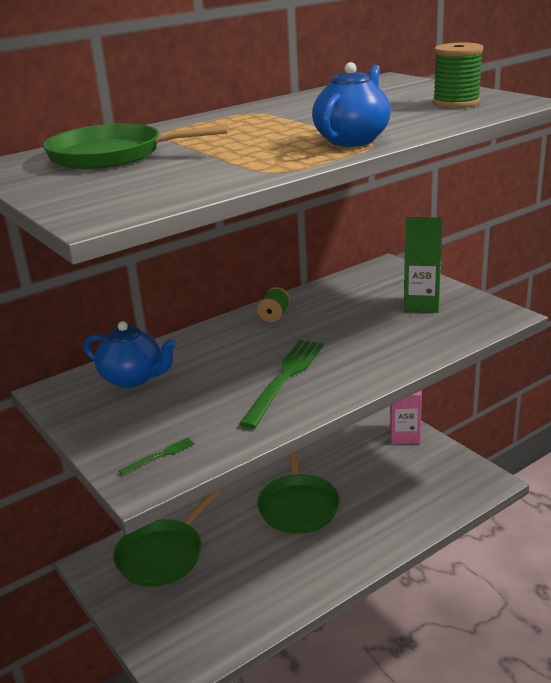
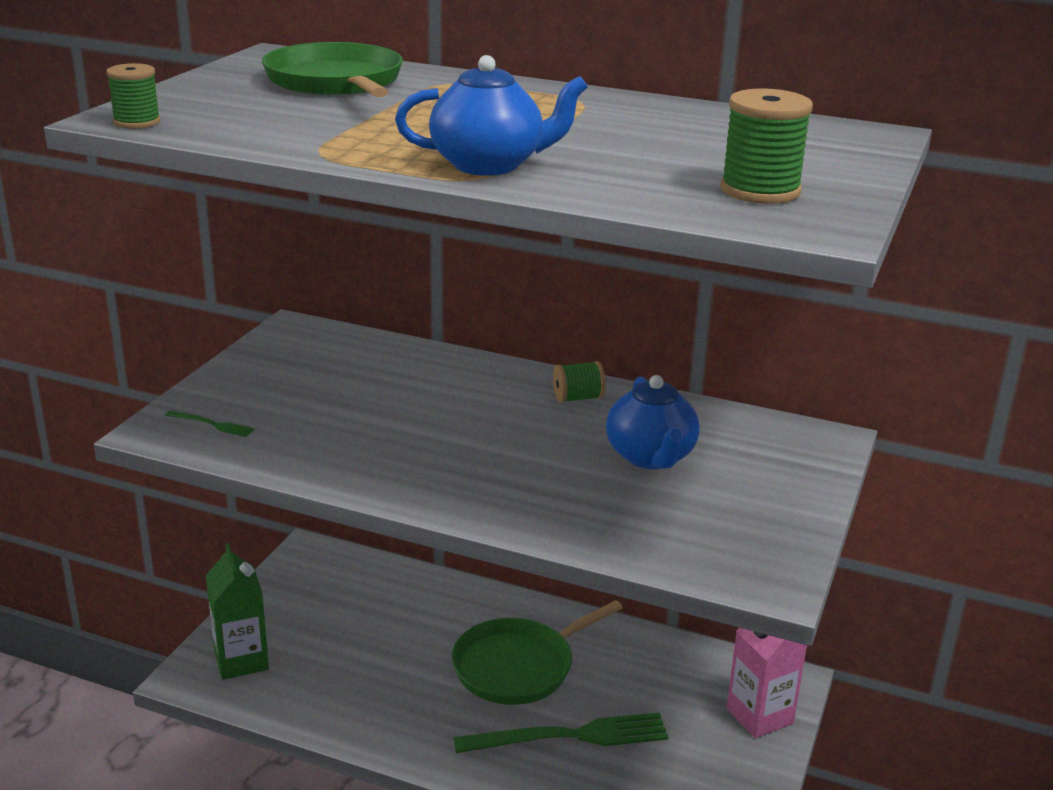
camera: 55 degrees right, 0 degrees up
(116, 213) = (137, 122): none -> green spool
(133, 378) = (352, 360): blue teapot -> blue teapot (651, 457)
(163, 555) = (355, 594): green pan -> none
(285, 378) = (425, 450): green fork -> green fork (569, 736)
(421, 305) = (727, 499): green carton -> green carton (241, 660)

